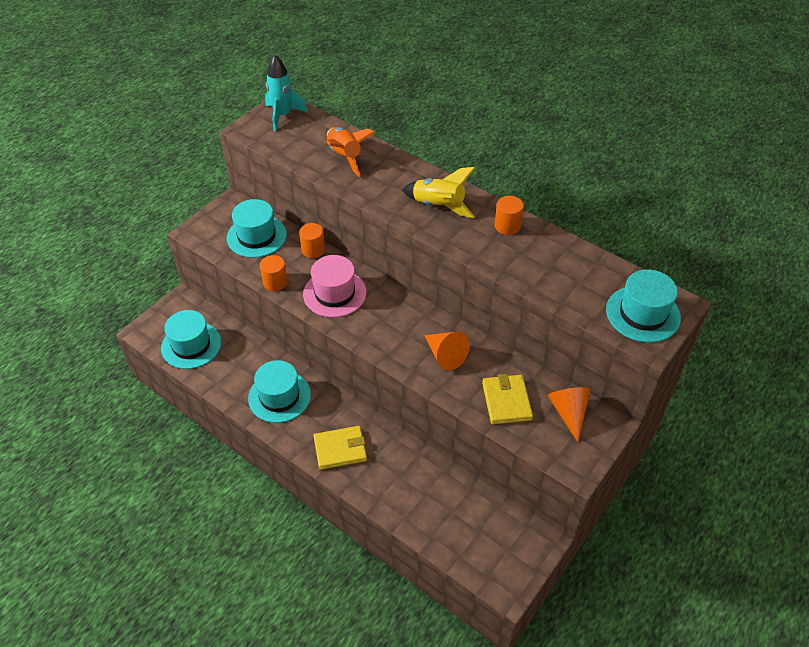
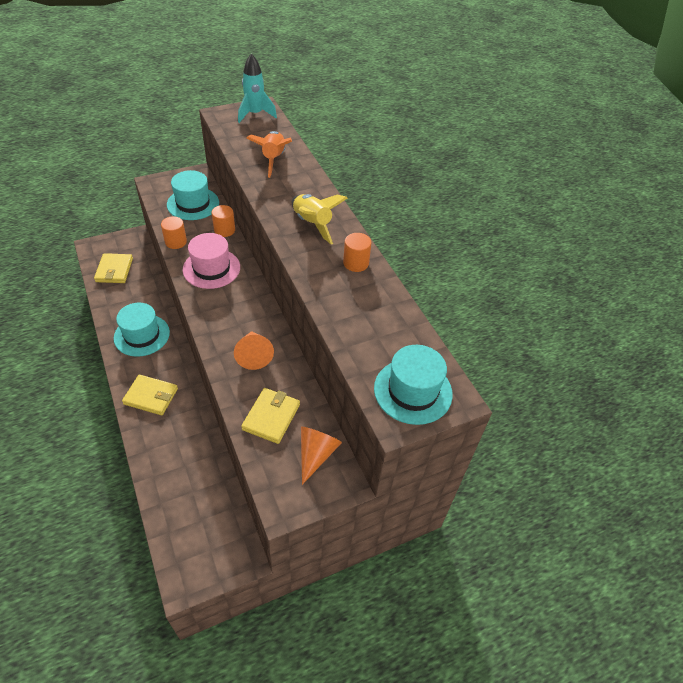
camera: 25 degrees right, 0 degrees up
(191, 345) = (114, 270): turquoise hat -> yellow wallet

